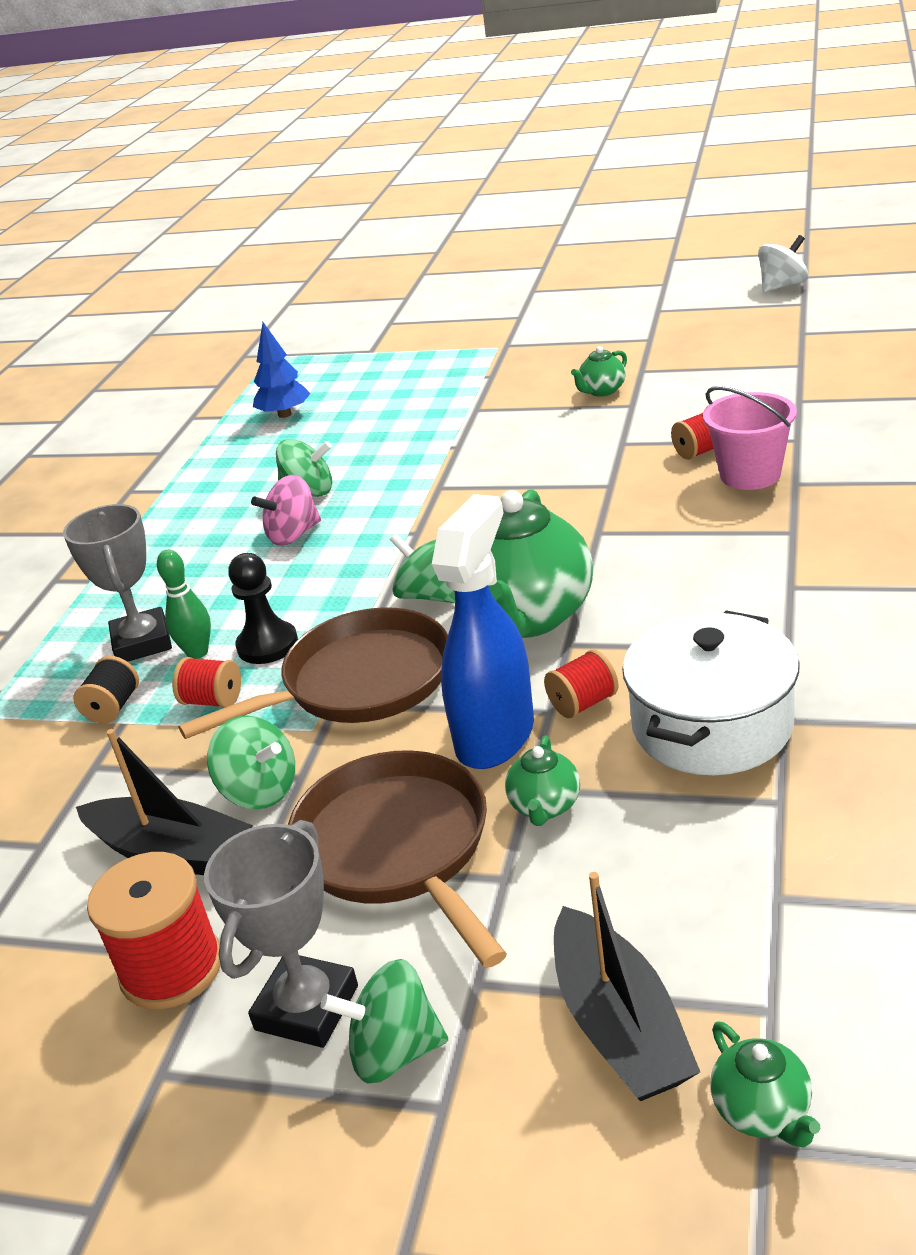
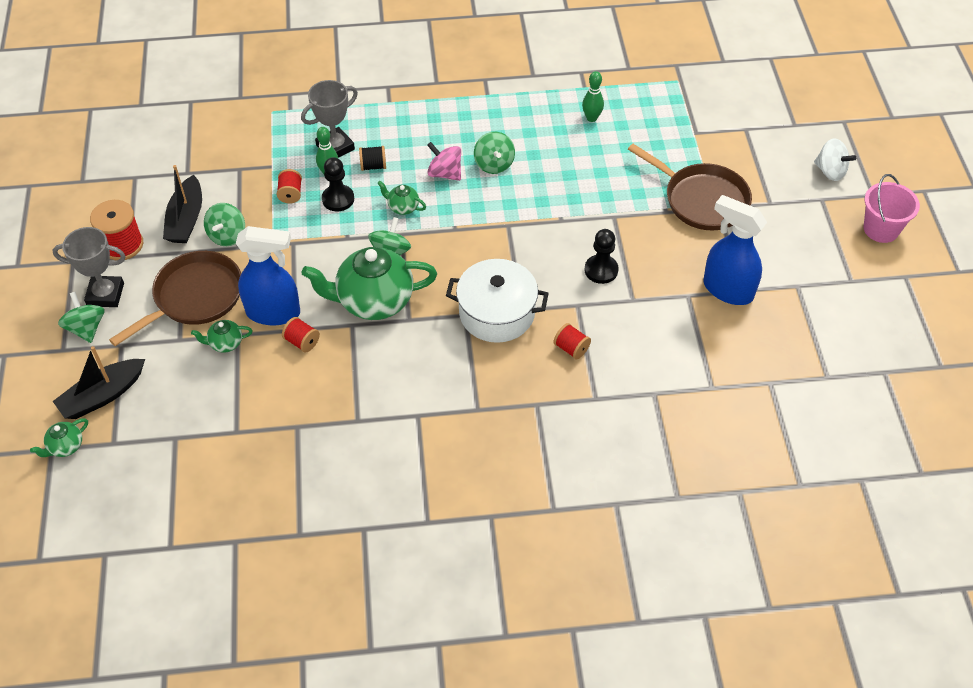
camera: 65 degrees right, 20 degrees up
(113, 707) = (282, 158): black spool -> black spool (373, 166)
(284, 414) = (591, 118): blue tree -> green bowling pin
(359, 682) = (310, 247): brown pan -> brown pan (702, 200)
(567, 423) = (601, 270): none -> black pawn
(602, 391) = (651, 279): green teapot -> green teapot (403, 207)
(644, 347) = (727, 290): none -> blue spray bottle
(712, 725) = (289, 397): white pot -> white pot (497, 313)
(750, 475) = (543, 379): pink bucket -> pink bucket (881, 229)
(782, 286) = (860, 359): white spinning top -> white spinning top (830, 171)

